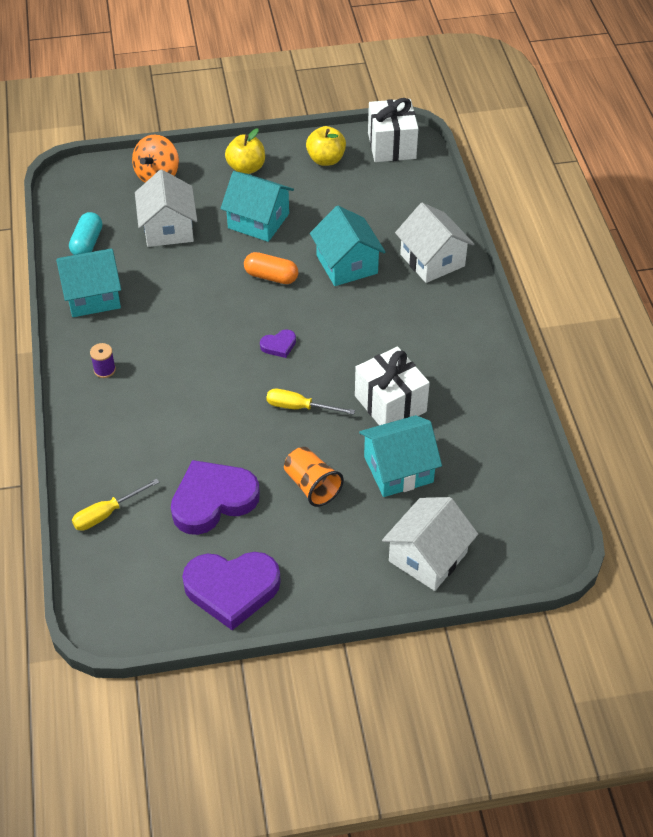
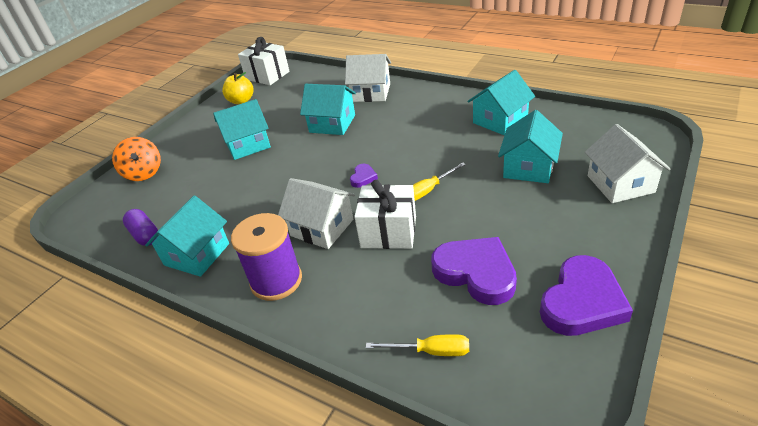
camera: 45 degrees left, 10 degrees down
(87, 243) = (145, 235): turquoise capsule -> purple capsule
(104, 370) = (276, 280): purple spool -> purple spool, size x2.40
(107, 513) = (431, 351): yellow screwdriver -> yellow screwdriver turned 90 degrees counterclockwise
(168, 228) = (194, 187): white house -> white house (322, 227)
(213, 500) = (476, 273): purple heart -> purple heart turned 120 degrees clockwise
(246, 168) = (199, 133): yellow apple -> none
(271, 276) = (300, 157): orange capsule -> none
(312, 486) = (508, 213): orange cup -> none
(390, 404) = (467, 149): white gift -> white gift (388, 232)
(468, 405) = (500, 120): none -> turquoise house

